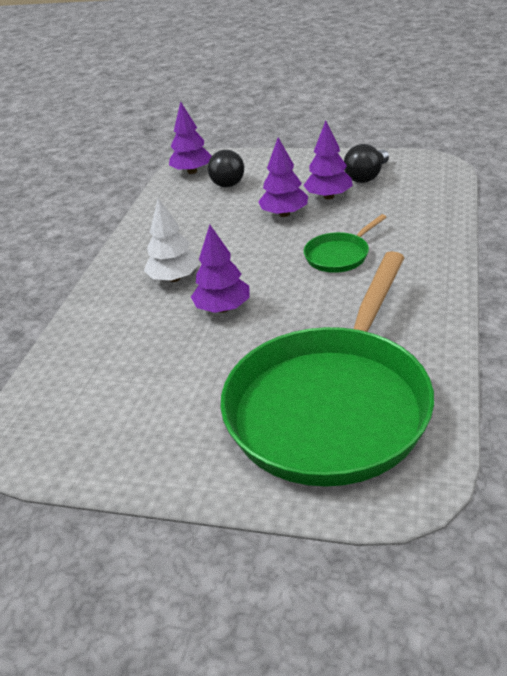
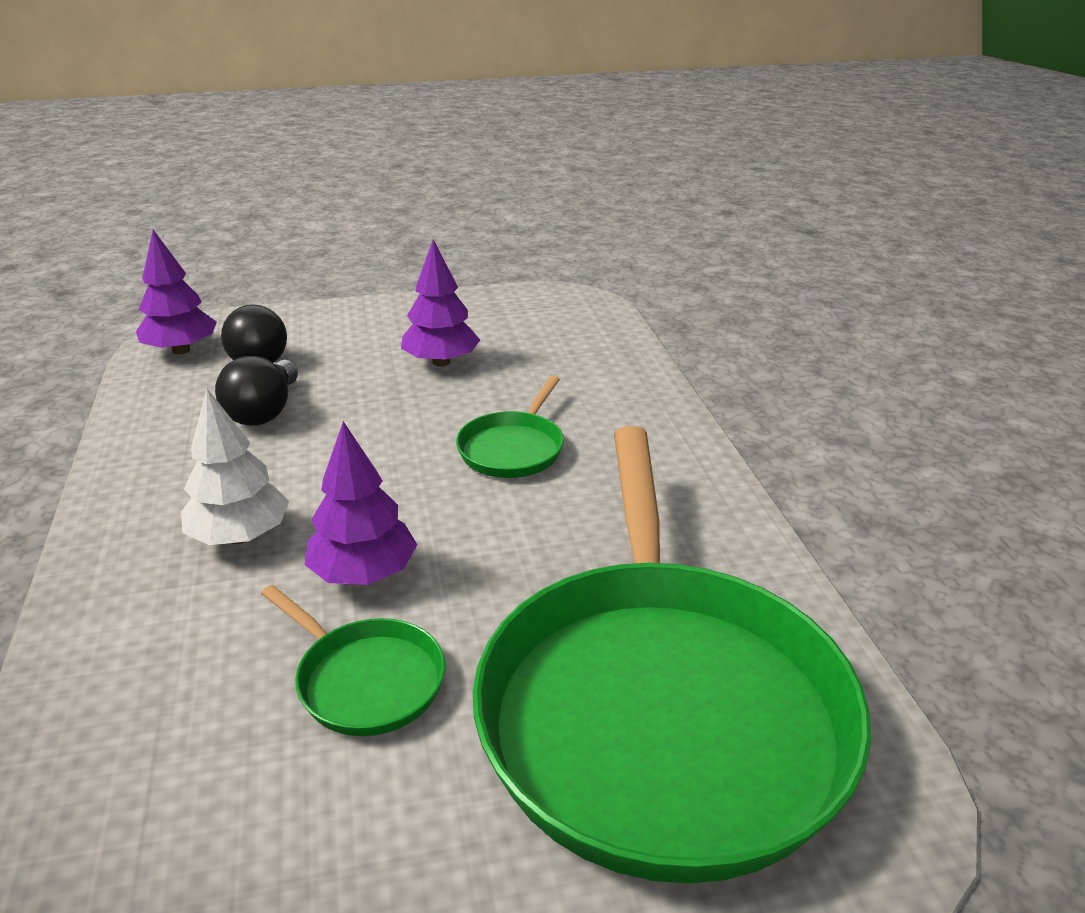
camera: 30 degrees left, 5 degrees down
(197, 359) = (366, 680): none -> green pan
(284, 214) = (384, 397): purple tree -> none
(367, 176) = (482, 326): black light bulb -> black light bulb (264, 412)

